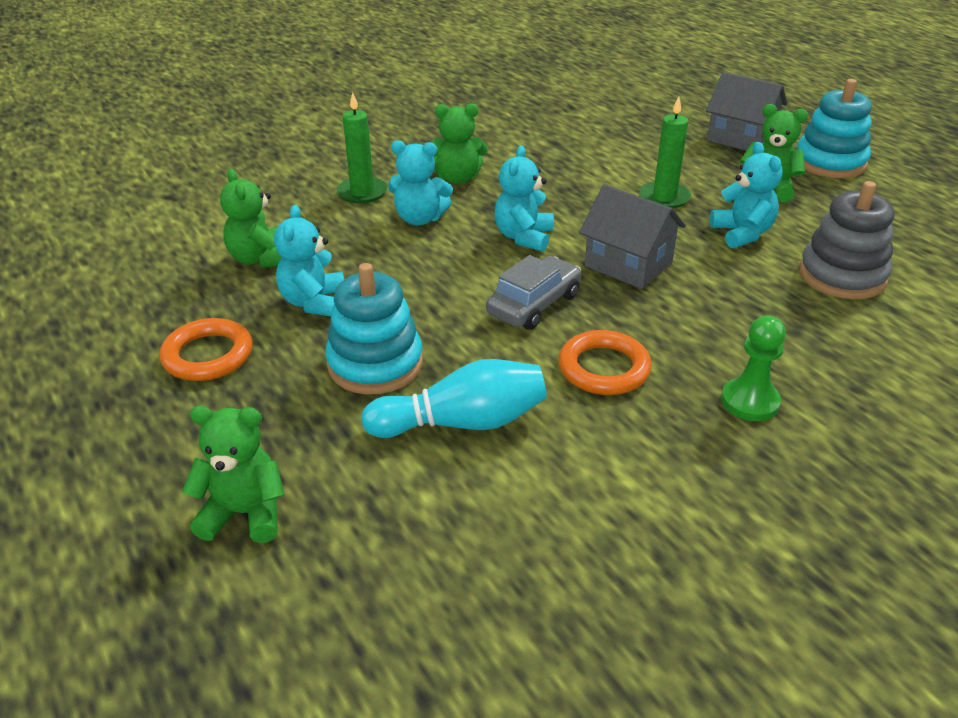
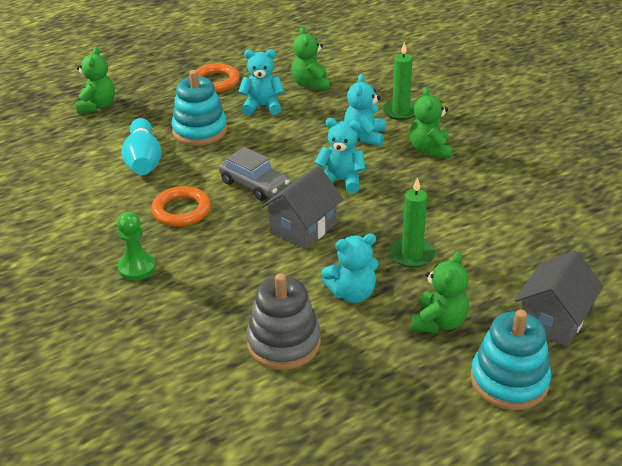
camera: 90 degrees right, 0 degrees up
(260, 259) = (310, 84): green teddy bear -> green teddy bear turned 75 degrees counterclockwise

